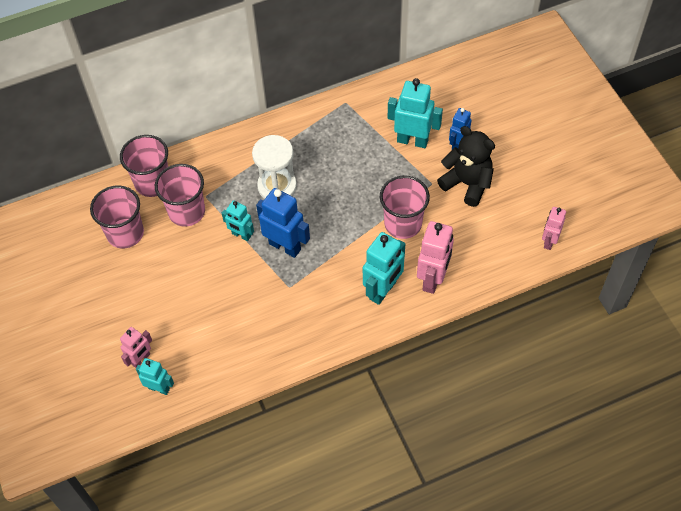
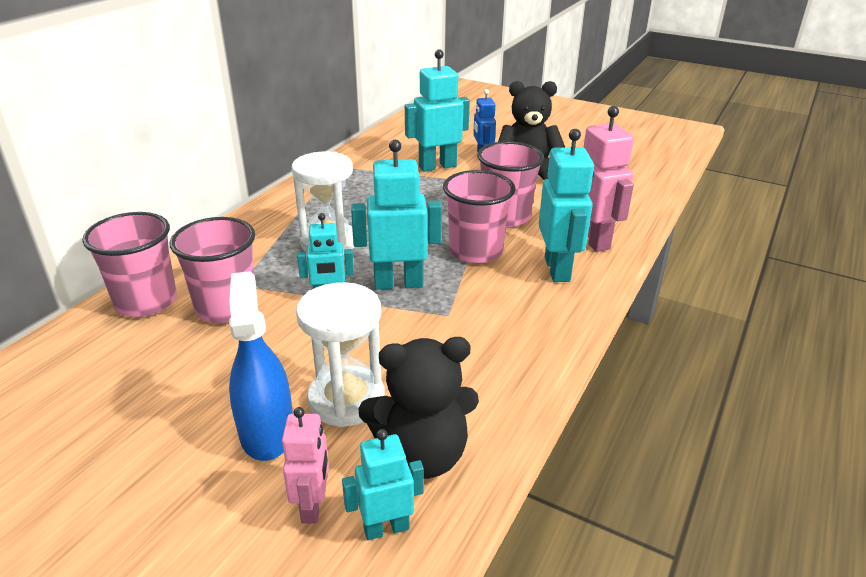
camera: 40 degrees left, 25 degrees down
(125, 233) = (143, 367): pink cup -> pink cup (475, 251)
(150, 309) = (267, 432): none -> blue spray bottle
(195, 312) = (346, 399): none -> white hourglass
(201, 364) = (422, 455): none -> black teddy bear
(285, 246) = (398, 283): blue robot -> turquoise robot
(549, 241) = (649, 178): pink robot -> none

